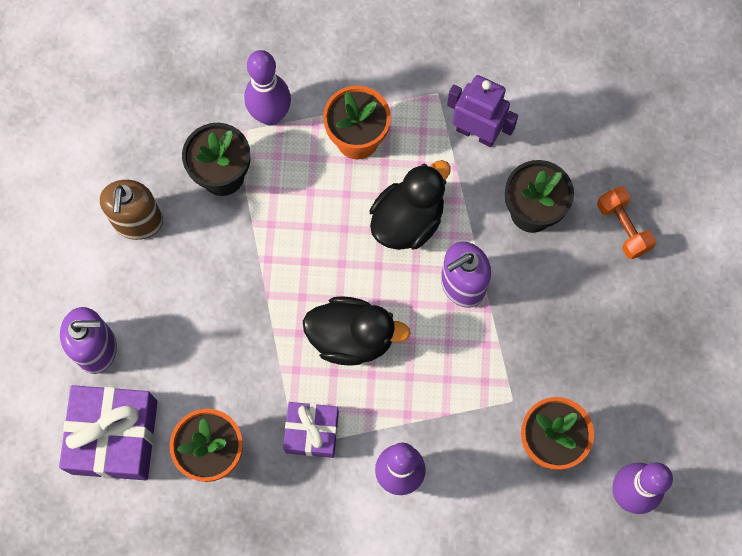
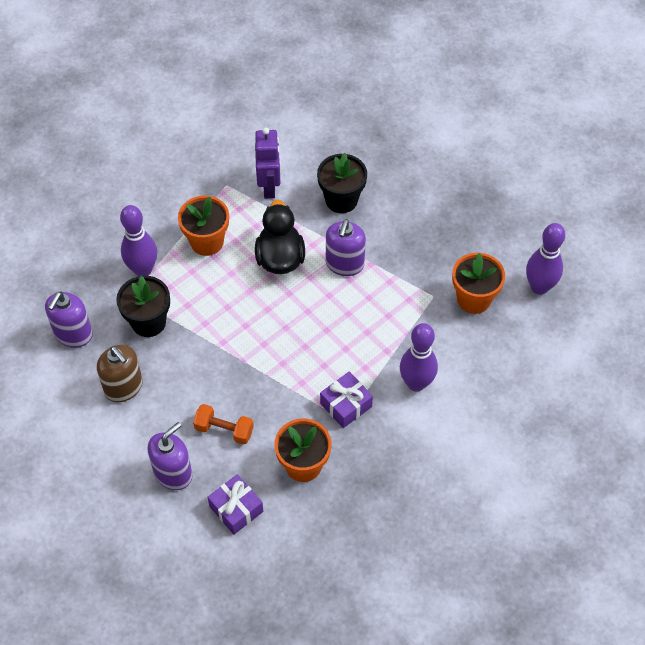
camera: 45 degrees left, 15 degrees down
(114, 437) = (236, 509): purple gift -> purple gift, size x0.61
(147, 125) = (73, 334): none -> purple soap dispenser
(352, 338) = (314, 340): black duck -> none
(476, 133) = (269, 186): purple robot -> purple robot turned 105 degrees clockwise
(623, 227) = (396, 169): orange dumbbell -> orange dumbbell (224, 430)

